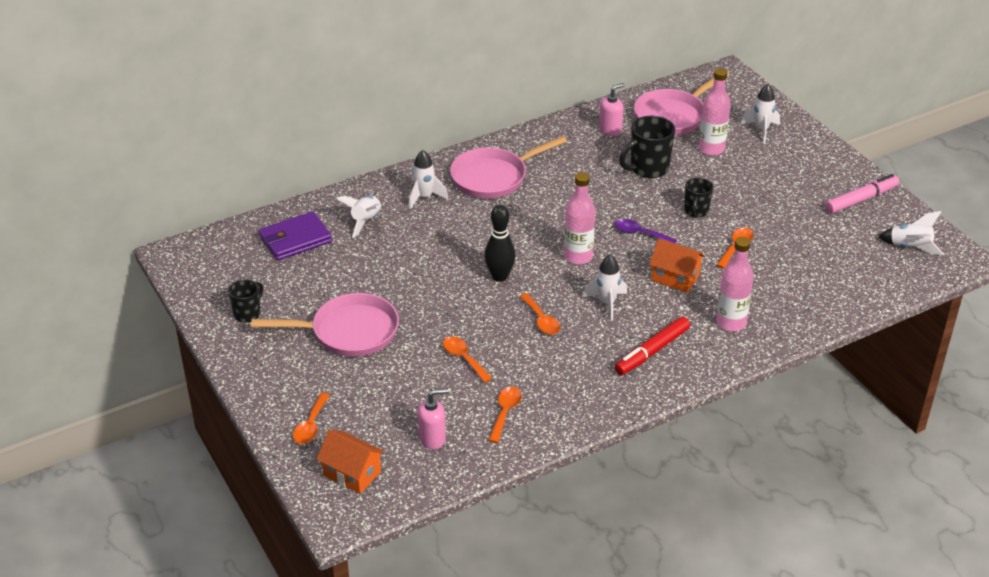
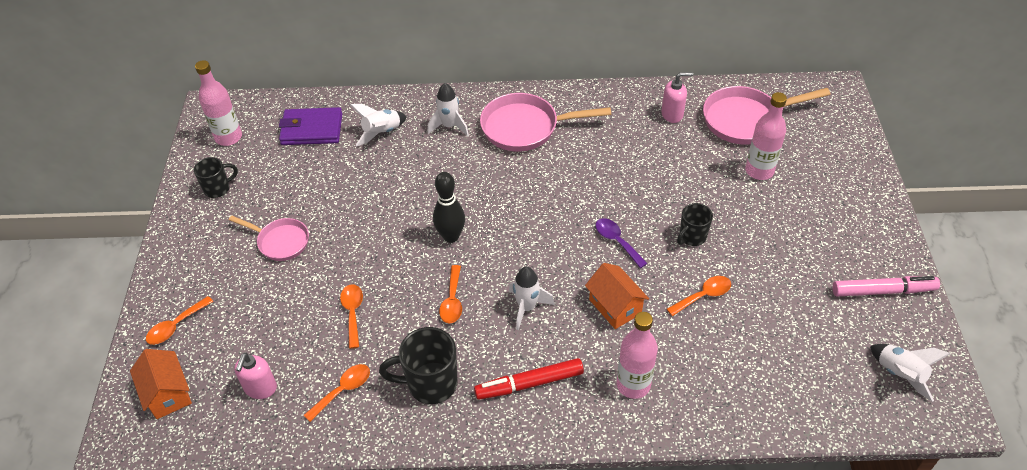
camera: 30 degrees right, 10 degrees up
(349, 332) = (280, 242): pink pan -> pink pan, size x0.61
(432, 438) = (260, 388): pink soap dispenser -> pink soap dispenser turned 90 degrees clockwise
(578, 257) = (538, 244): pink bottle -> pink bottle (228, 137)
(648, 169) = (678, 170): black mug -> black mug (430, 384)
(761, 130) = (828, 167): white rocket -> none

